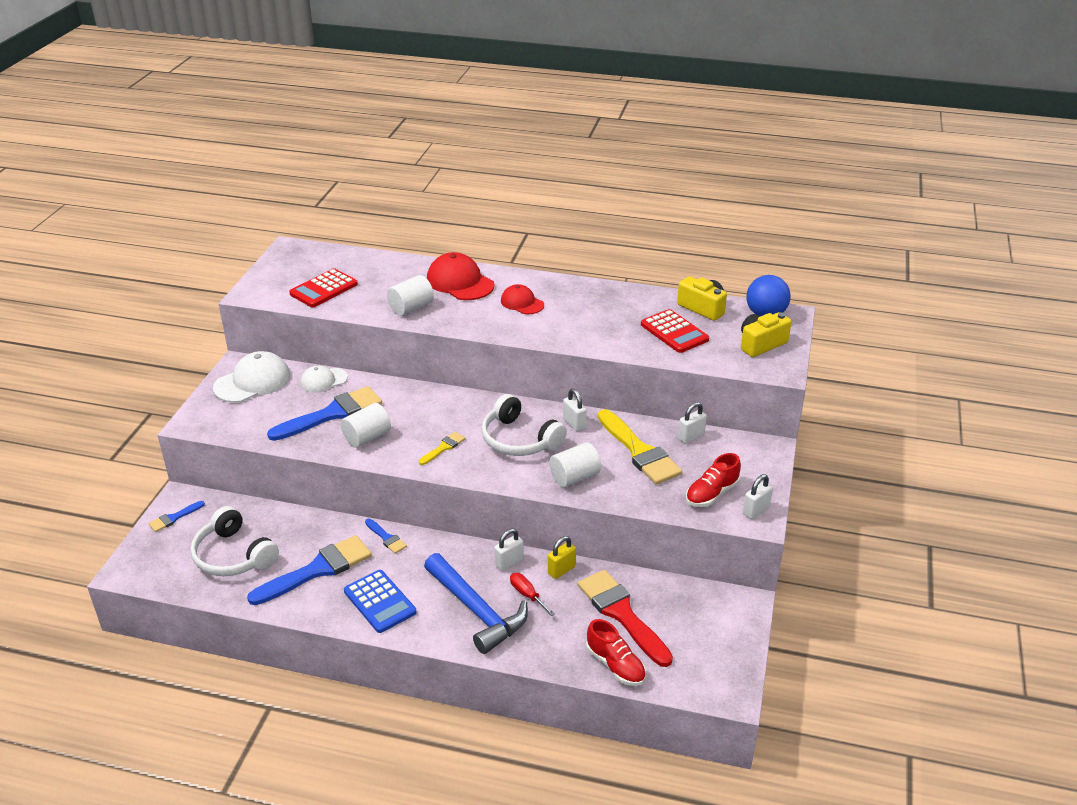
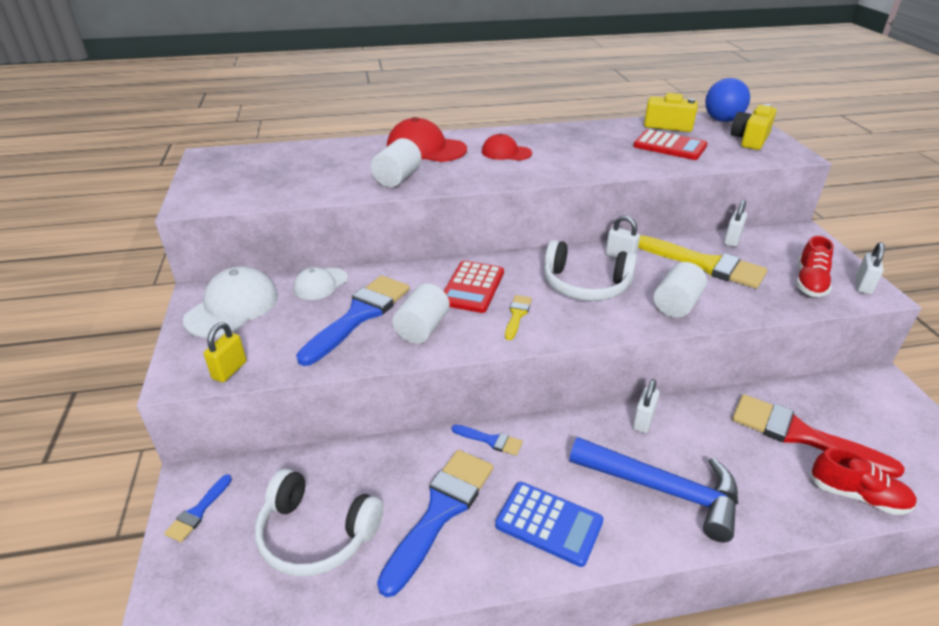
camera: 25 degrees left, 0 degrees up
(323, 289) = (281, 182): red calculator -> red calculator (472, 287)
(527, 595) = (695, 450): red screwdriver -> none
(561, 570) = (700, 410): yellow padlock -> yellow padlock (229, 370)

